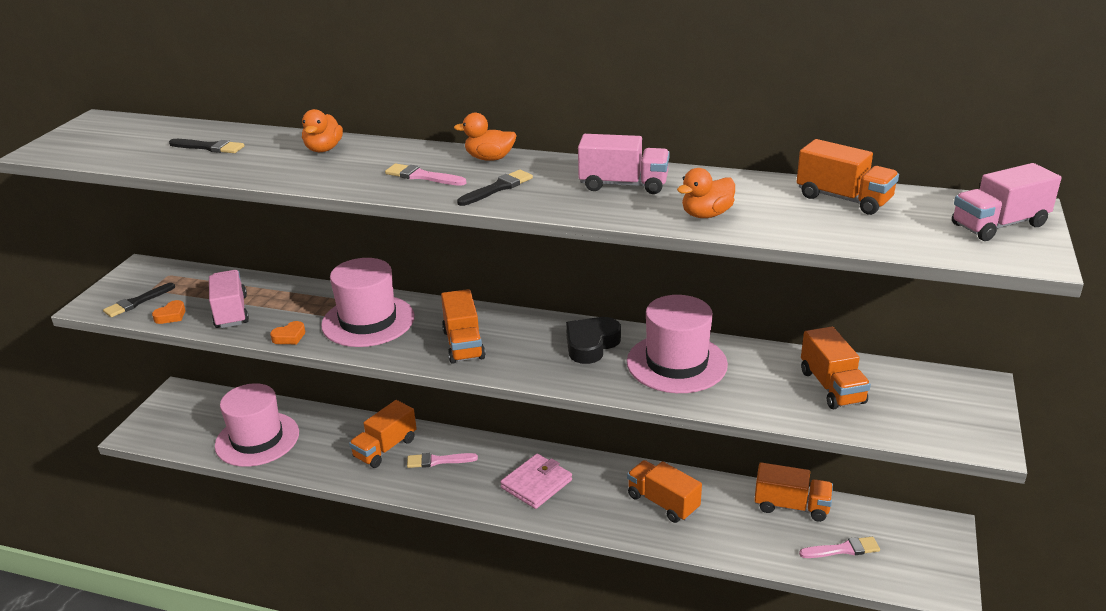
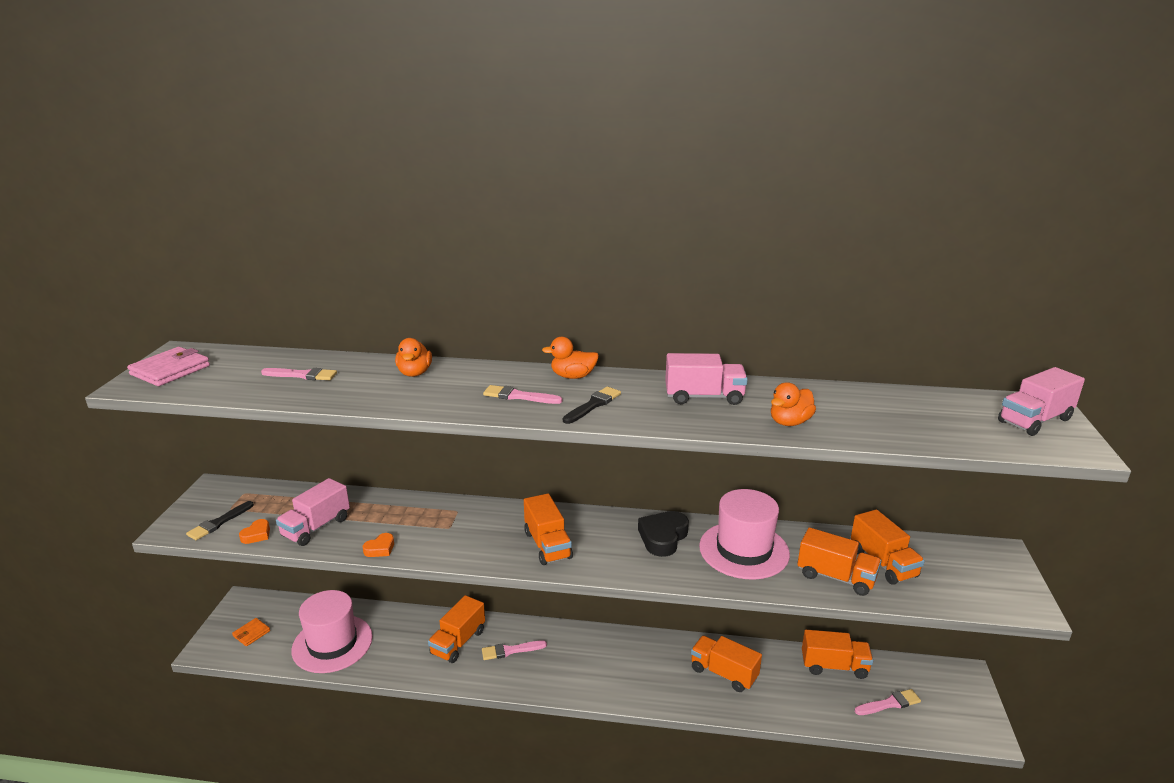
camera: 10 degrees left, 5 degrees down
(179, 423) = (251, 633): none -> orange wallet
(209, 147) = (302, 375): black brush -> pink brush
(231, 312) = (316, 527): pink truck -> pink truck turned 120 degrees counterclockwise
(368, 321) = (451, 528): pink hat -> none
(536, 484) = (606, 665): pink wallet -> pink wallet (170, 370)
(843, 199) = (897, 402): orange truck -> orange truck (836, 577)

